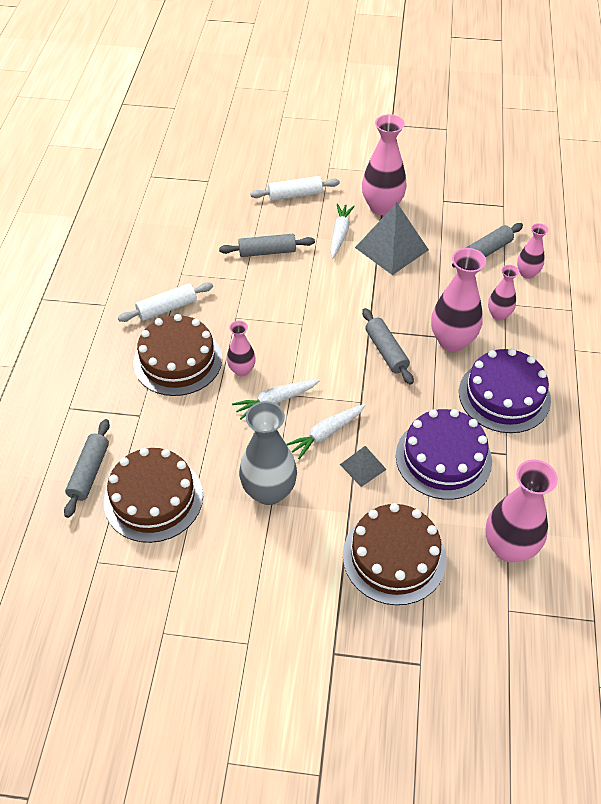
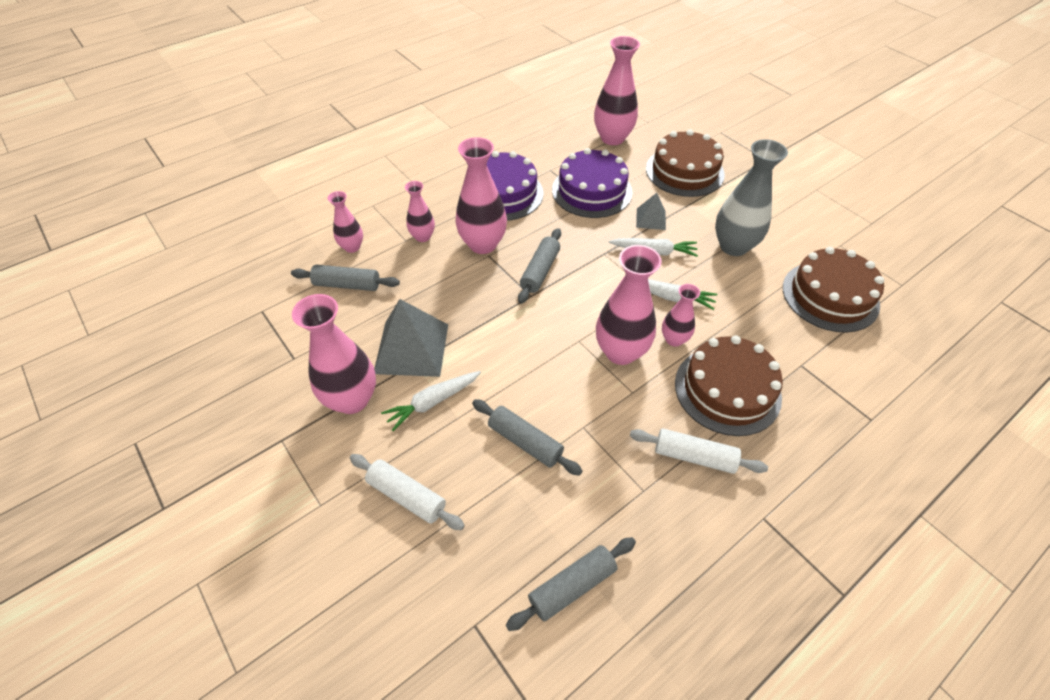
camera: 135 degrees left, 0 degrees up
(89, 472) = (878, 348): grey rolling pin -> grey rolling pin (572, 586)
(268, 336) = (620, 352): none -> pink vase

